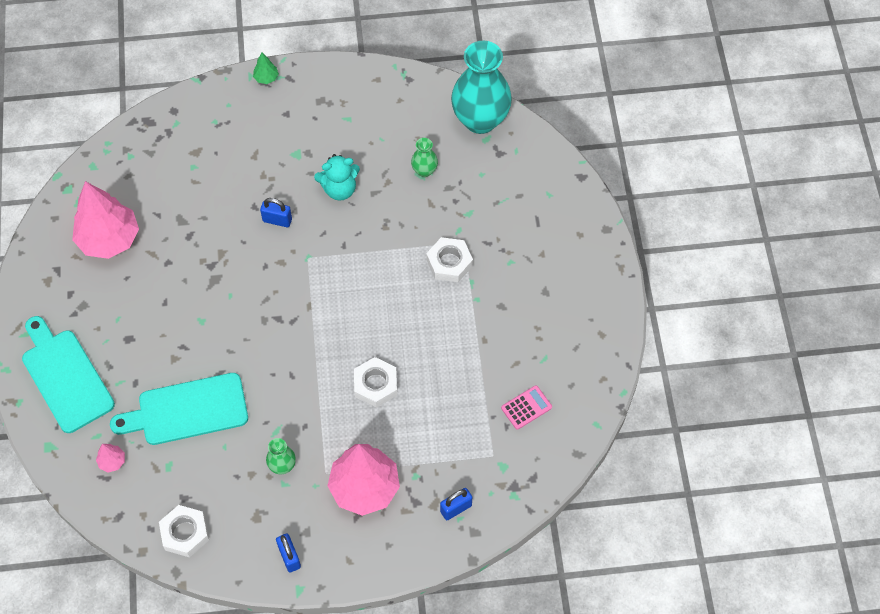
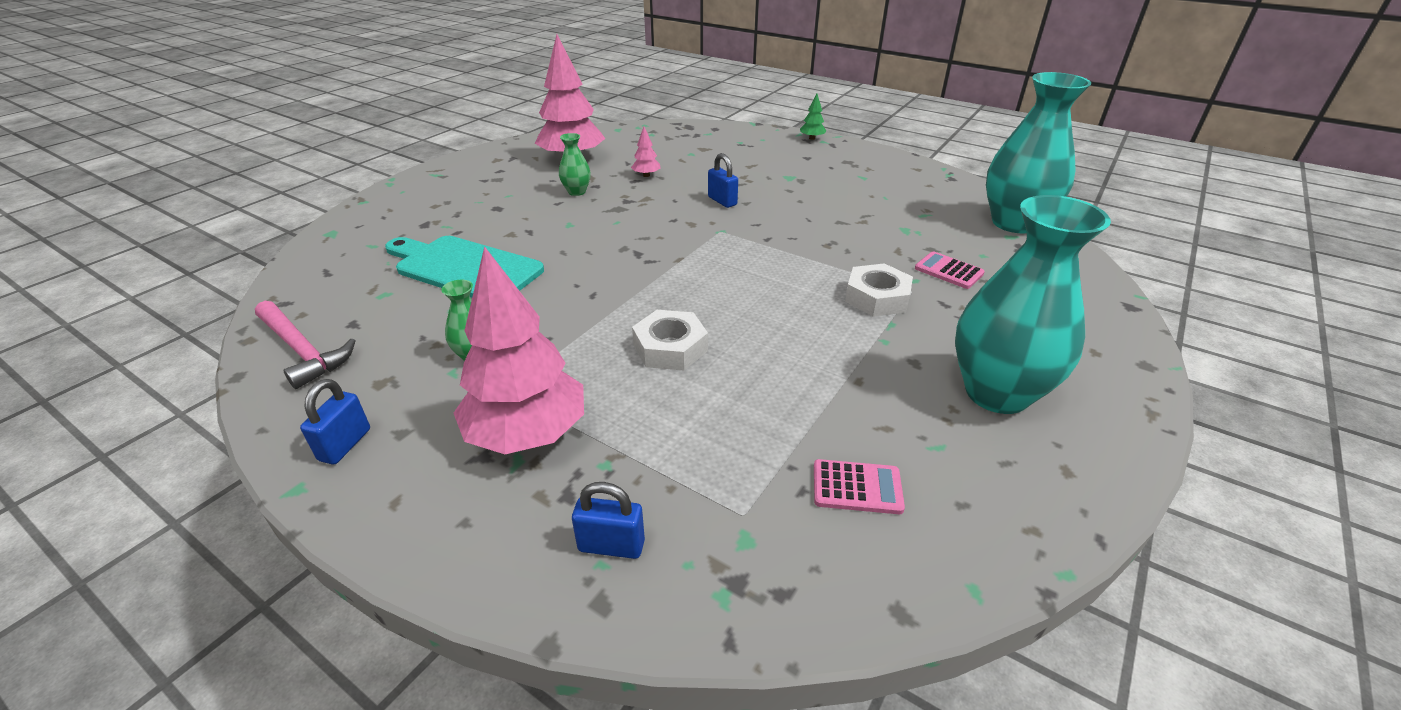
camera: 40 degrees right, 25 degrees down
(65, 377) = (416, 205): turquoise cutting board -> none
(112, 461) = (351, 266): pink tree -> pink tree (646, 175)
(185, 533) = (302, 350): white nut -> pink hammer
(339, 189) = (806, 207): turquoise teddy bear -> none
(424, 170) = (913, 229): green vase -> green vase (577, 192)
(472, 207) = (948, 271): none -> pink calculator
(550, 302) = (996, 393): none -> turquoise vase

